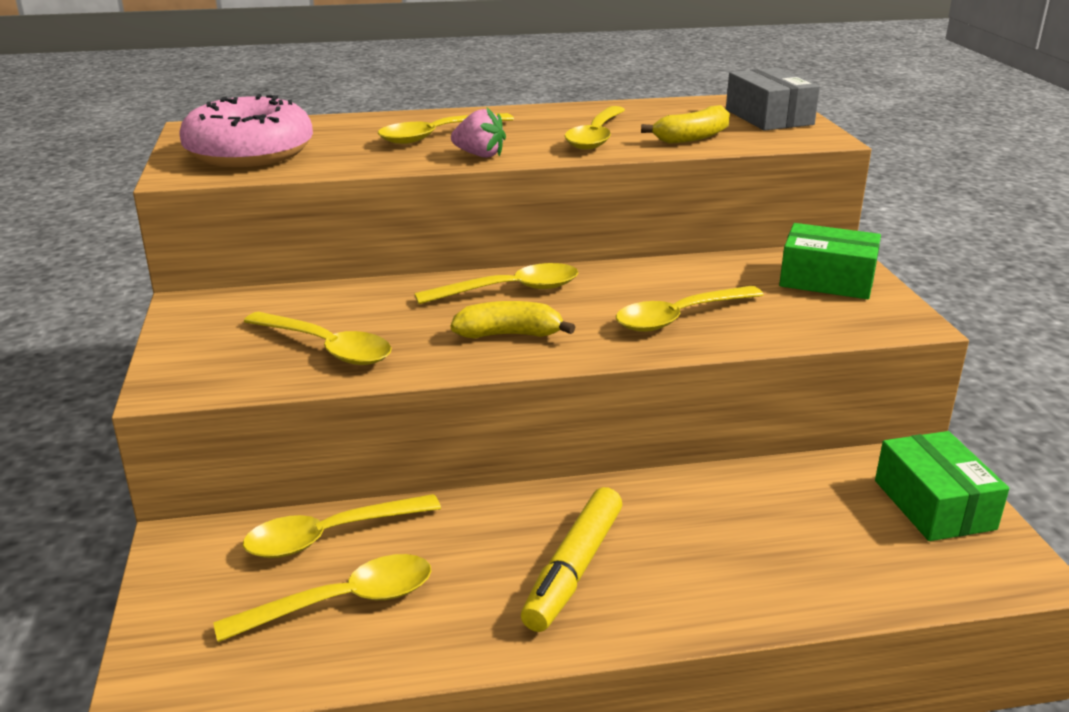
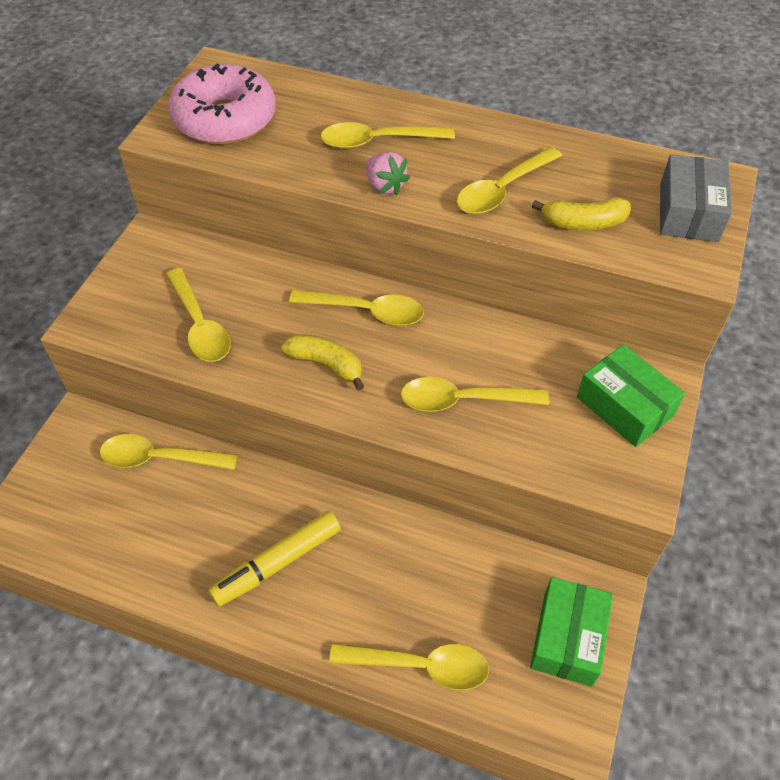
camera: 30 degrees right, 25 degrees up
(343, 602) = (132, 518): yellow spoon -> yellow spoon (420, 666)

